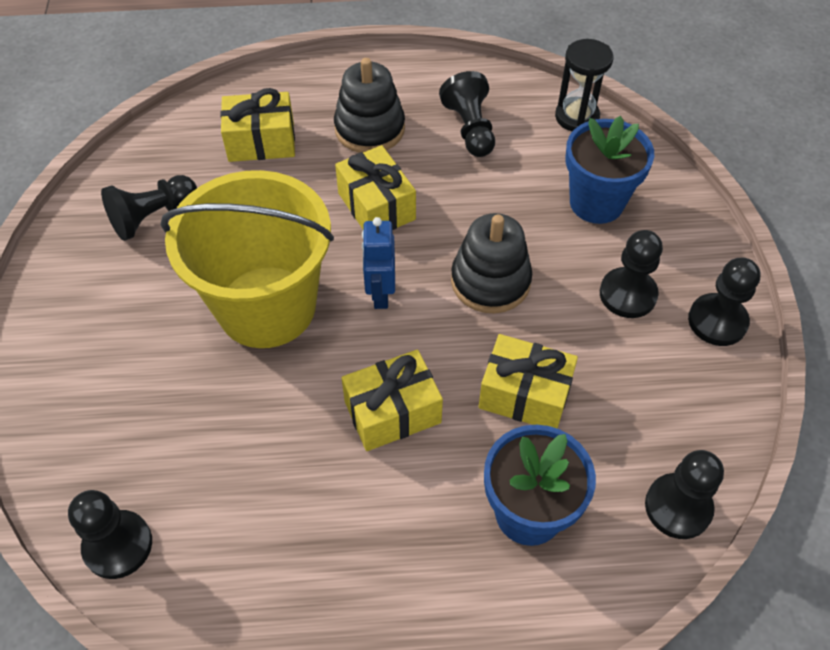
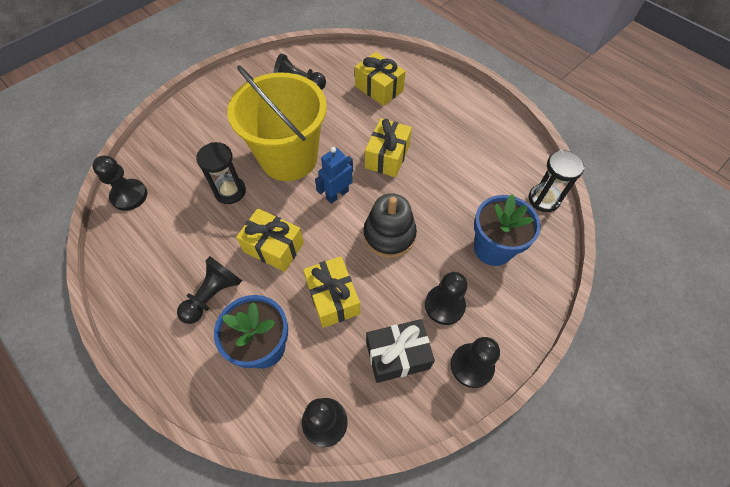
camera: 50 degrees right, 5 degrees up
(250, 408) = (230, 191): none -> black hourglass
(369, 129) = (432, 120): black stacking toy -> none
(470, 129) = (479, 159): black pawn -> black pawn (213, 295)
(652, 380) = (397, 355): none -> black gift

